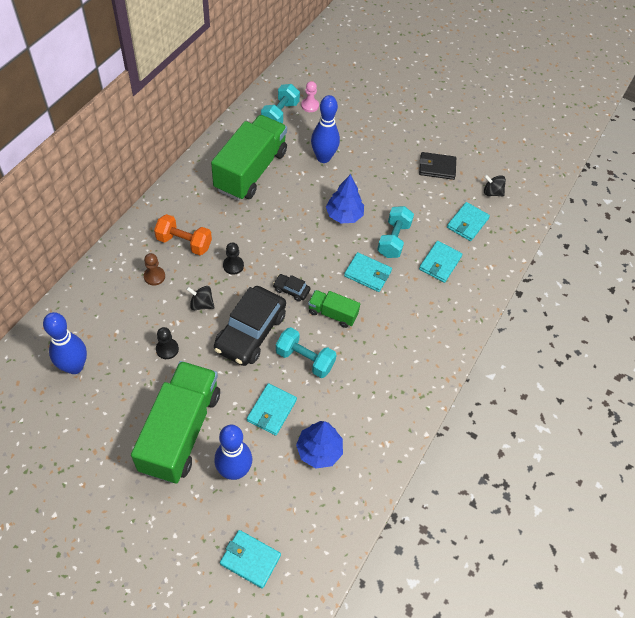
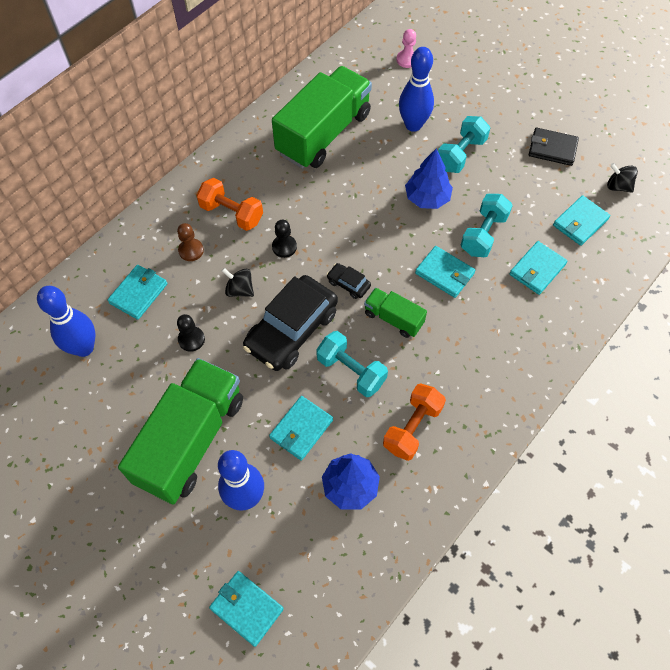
camera: 15 degrees right, 5 degrees up
(115, 316) = (138, 293): none -> turquoise wallet
(280, 114) = (369, 68): turquoise dumbbell -> turquoise dumbbell (460, 154)
(361, 398) = (412, 428): none -> orange dumbbell

